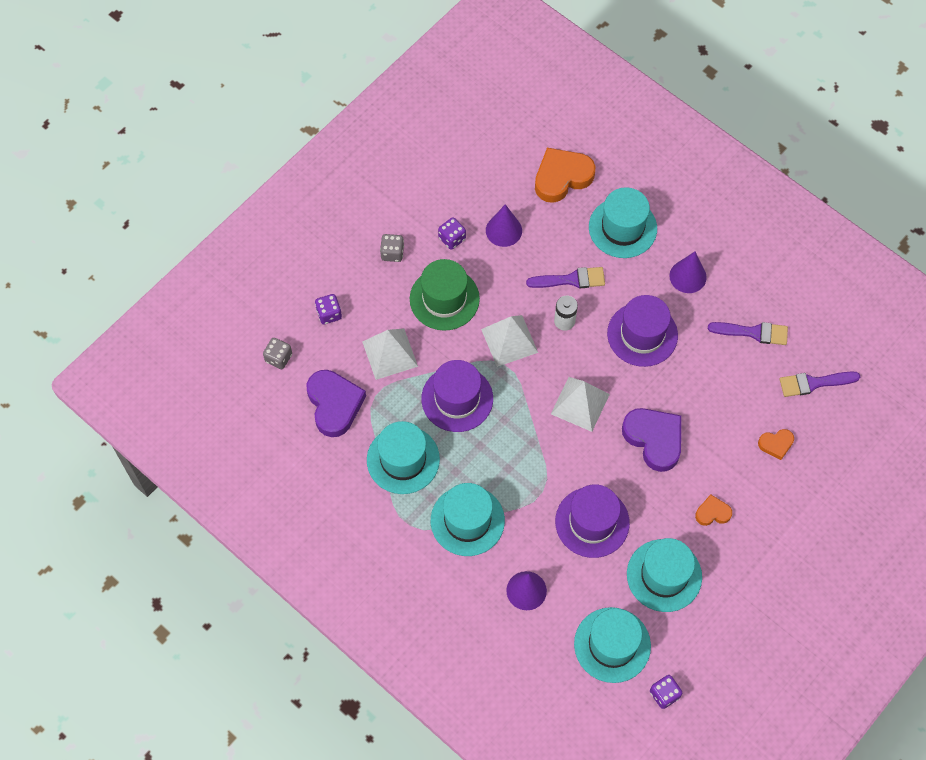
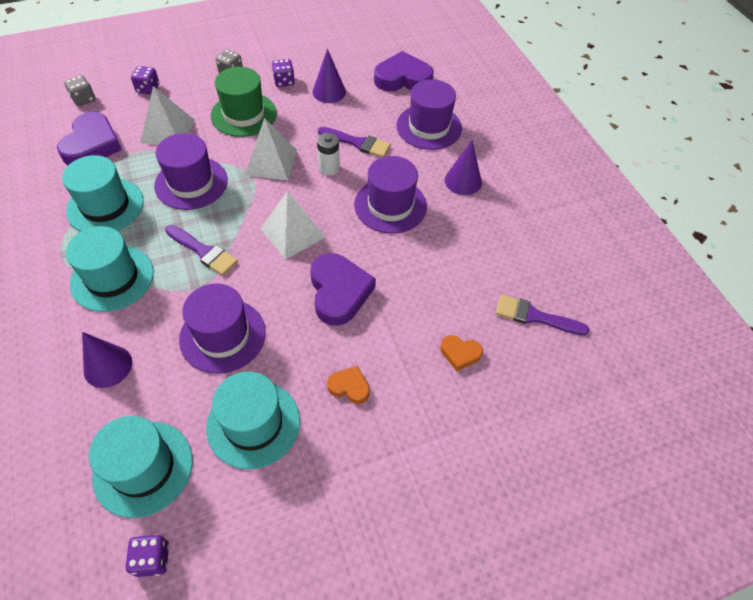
camera: 25 degrees right, 10 degrees down
(562, 177) = (403, 78): orange heart -> purple heart
(622, 228) = (429, 127): turquoise hat -> purple hat
(753, 332) = (497, 248): purple brush -> purple brush (203, 251)

